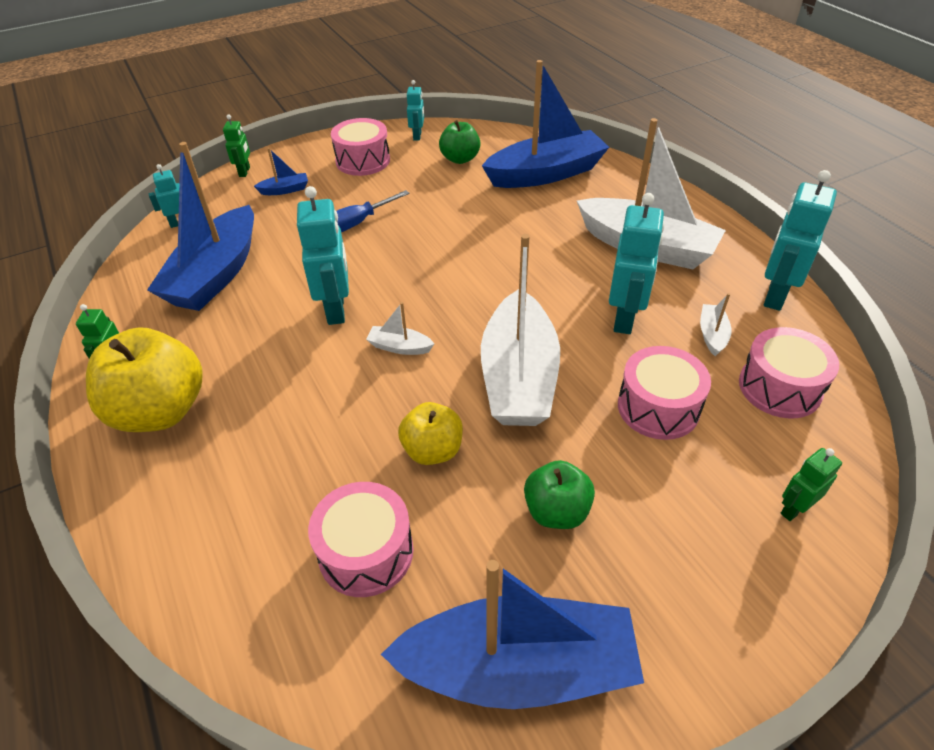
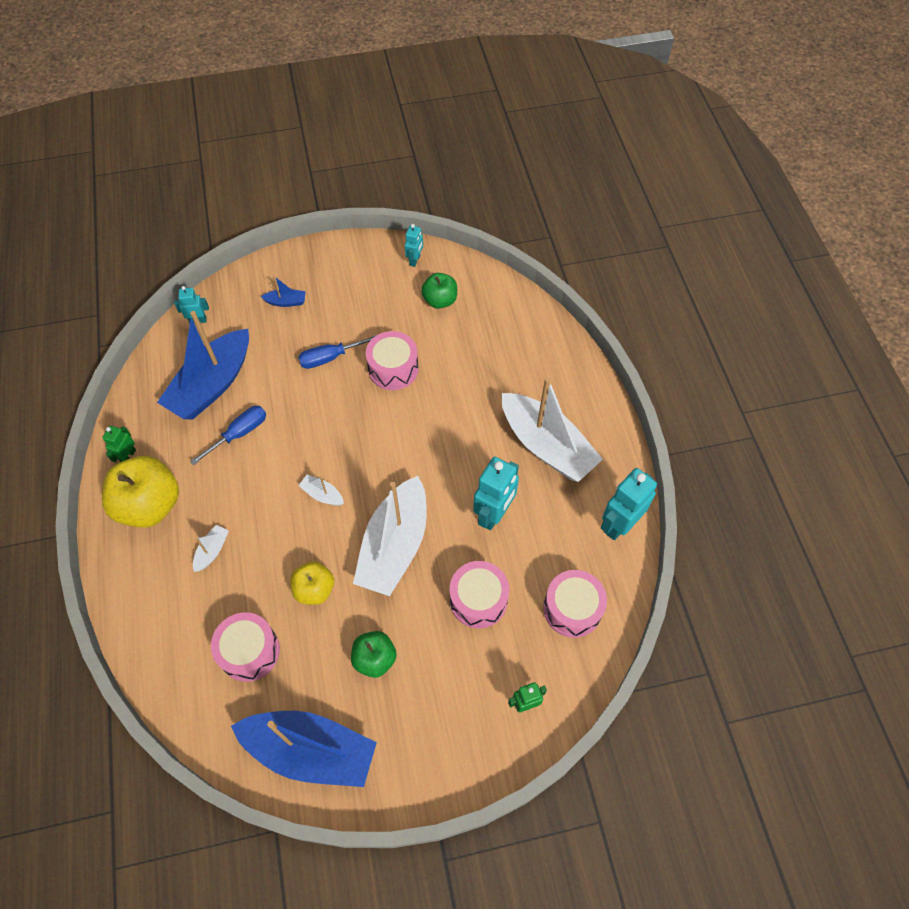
camera: 15 degrees right, 15 degrees up
(245, 172) = (260, 270): green robot -> none
(266, 312) = (239, 434): none -> blue screwdriver
(336, 309) = (289, 445): turquoise robot -> none
(363, 161) = (359, 281): pink drum -> pink drum (393, 369)
(546, 173) = (504, 338): blue boat -> none
(712, 335) = (550, 548): white boat -> white boat (212, 551)

